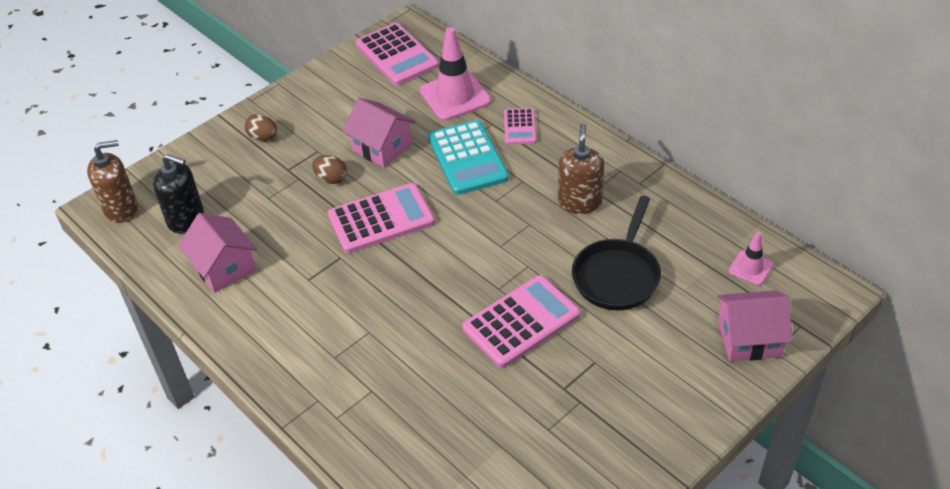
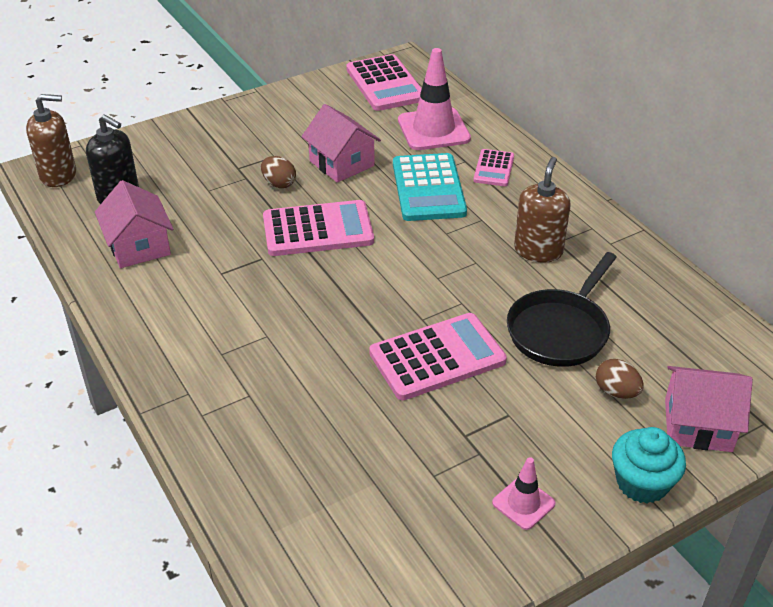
camera: 10 degrees right, 5 degrees down
(263, 137) = (224, 135): brown egg -> brown egg (616, 392)
(716, 399) = (642, 483): none -> turquoise cupcake
(750, 268) = (718, 351): pink traffic cone -> pink traffic cone (523, 503)

